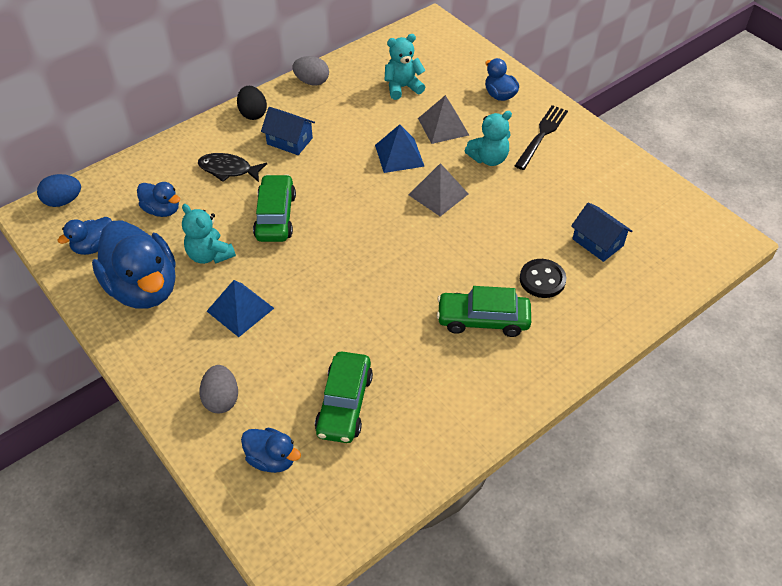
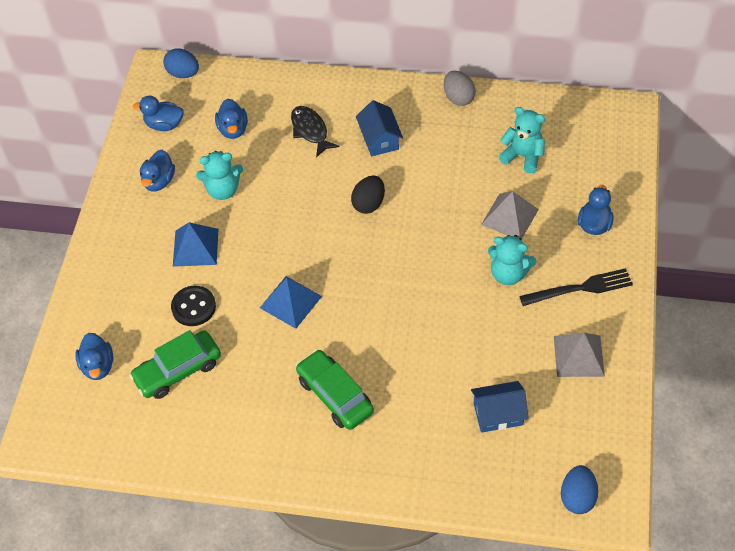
camera: 50 degrees right, 5 degrees up
(144, 288) = (159, 181): blue duck -> blue duck, size x0.49
(209, 255) = (223, 190): turquoise teddy bear -> turquoise teddy bear turned 105 degrees counterclockwise
(221, 399) = (116, 300): grey egg -> none
(253, 114) = (381, 95): black egg -> black egg (369, 204)
(275, 216) = (297, 195): green car -> none
(399, 155) = (443, 215): blue pyramid -> blue pyramid (290, 302)
(438, 194) = (431, 271): grey pyramid -> grey pyramid (578, 355)
(542, 280) = (416, 404): black button -> black button (193, 307)
(597, 242) = (498, 414): blue house -> blue house turned 75 degrees clockwise
(706, 249) = (577, 497): none -> blue egg

